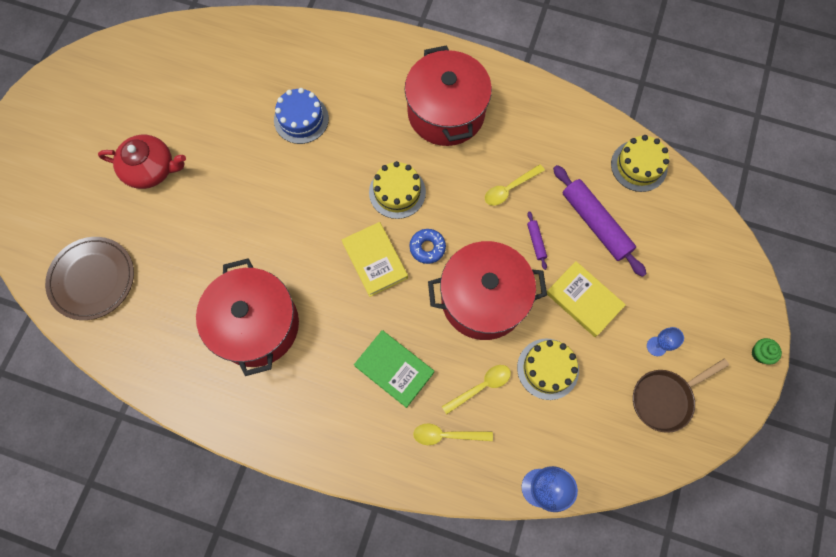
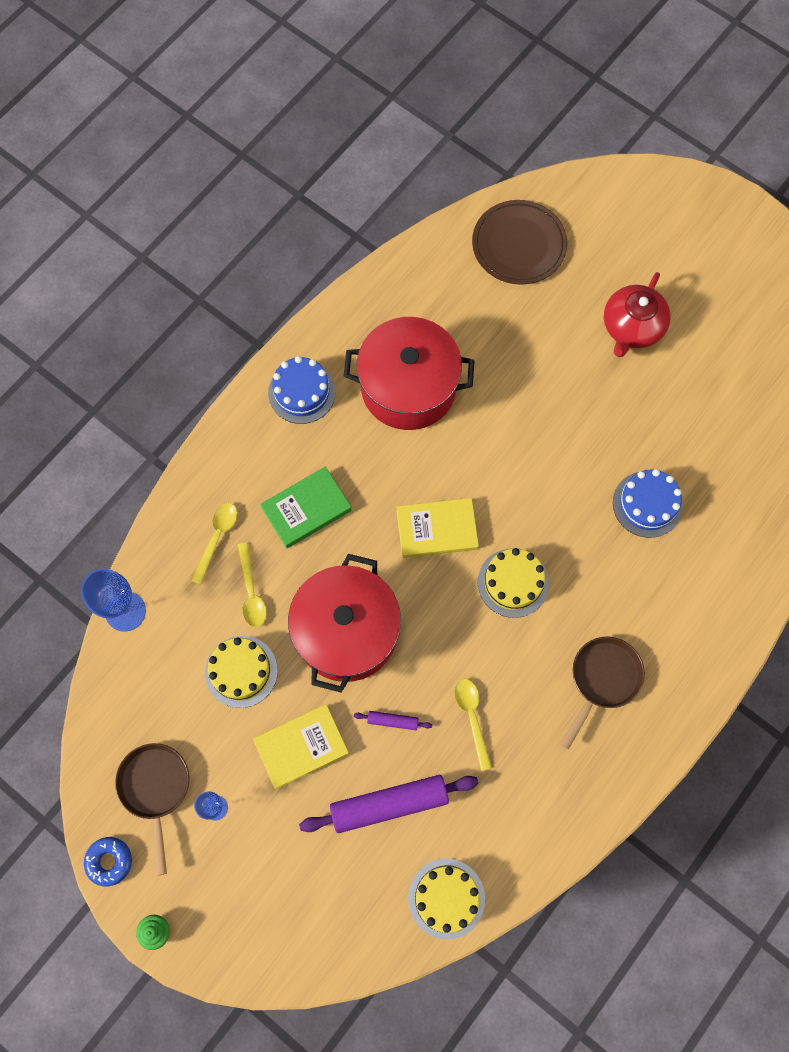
camera: 110 degrees right, 0 degrees up
(289, 414) = (302, 392): none -> blue cake
(427, 248) = (431, 592): blue donut -> blue donut (109, 861)
(446, 112) = (602, 679): red pot -> brown pan

